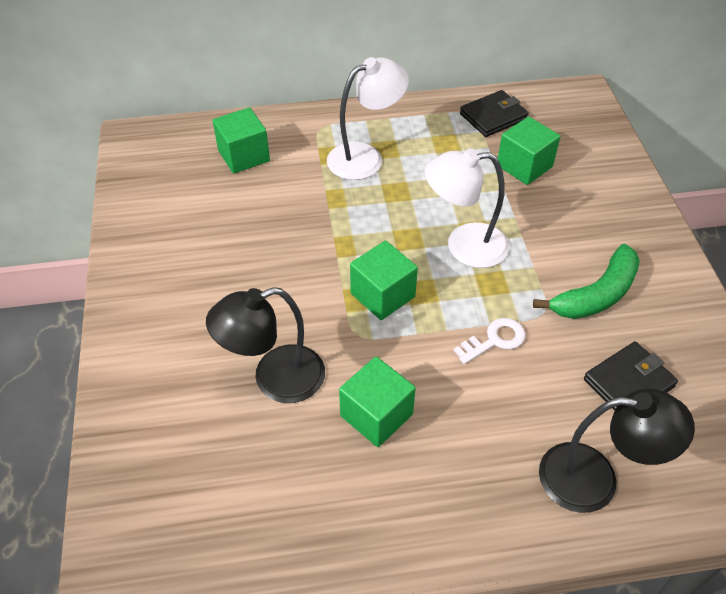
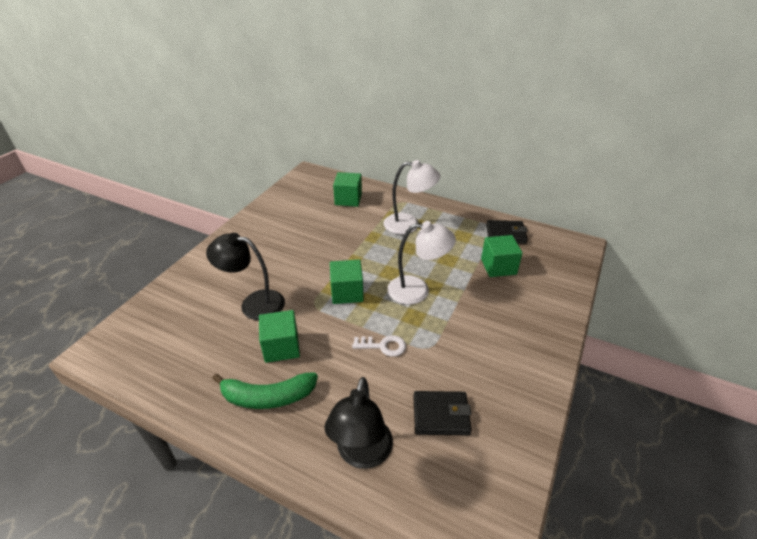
camera: 35 degrees right, 10 degrees down
(464, 246) = (417, 290): white lamp -> white lamp turned 150 degrees clockwise
(595, 479) = (362, 454): black lamp -> black lamp turned 60 degrees clockwise
(596, 295) = (471, 355): green banana -> green banana (267, 397)

